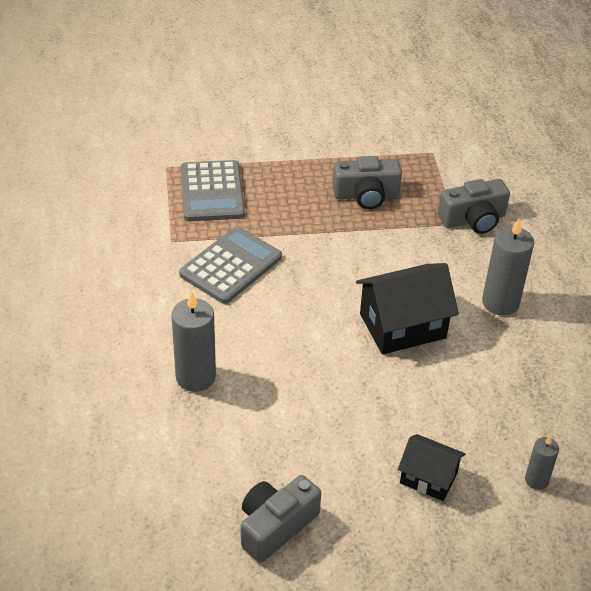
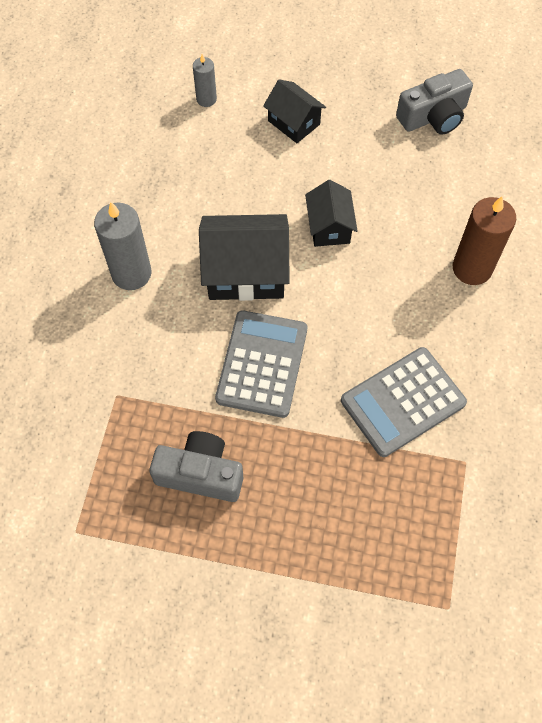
camera: 160 degrees left, 20 degrees up
(195, 377) = (472, 268): grey candle -> brown candle
(212, 192) = (396, 537): grey calculator -> grey calculator (262, 364)
(344, 381) = (329, 227): none -> black house
(473, 219) = (92, 396): grey camera -> none

